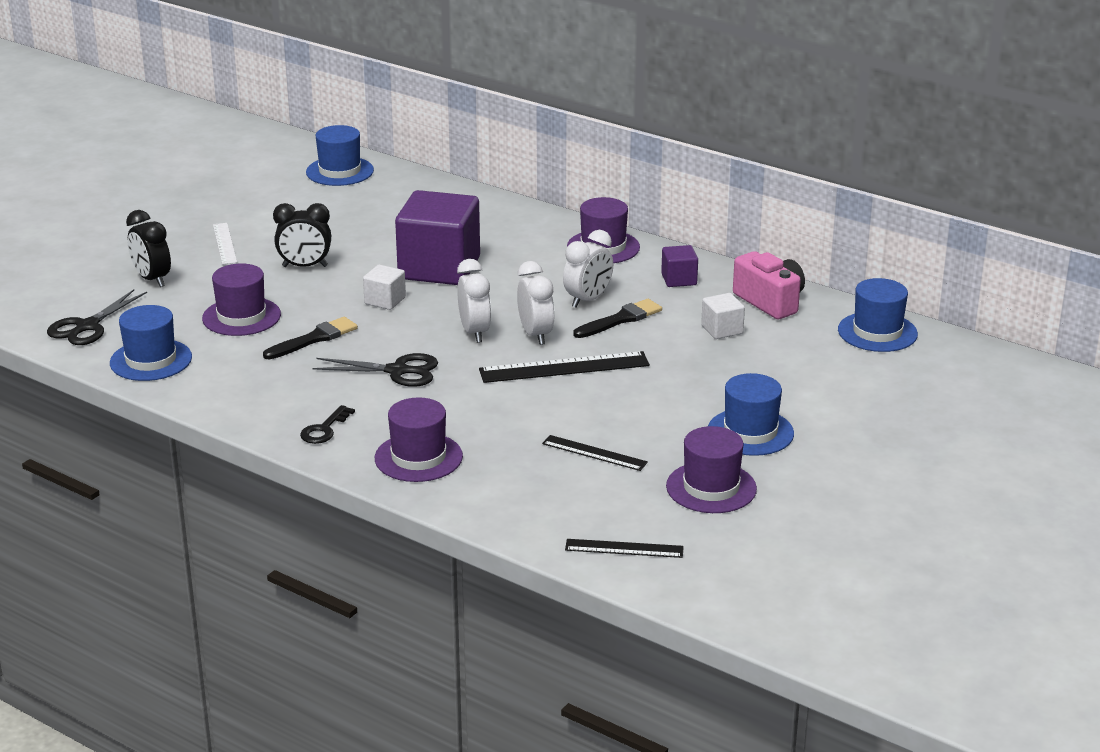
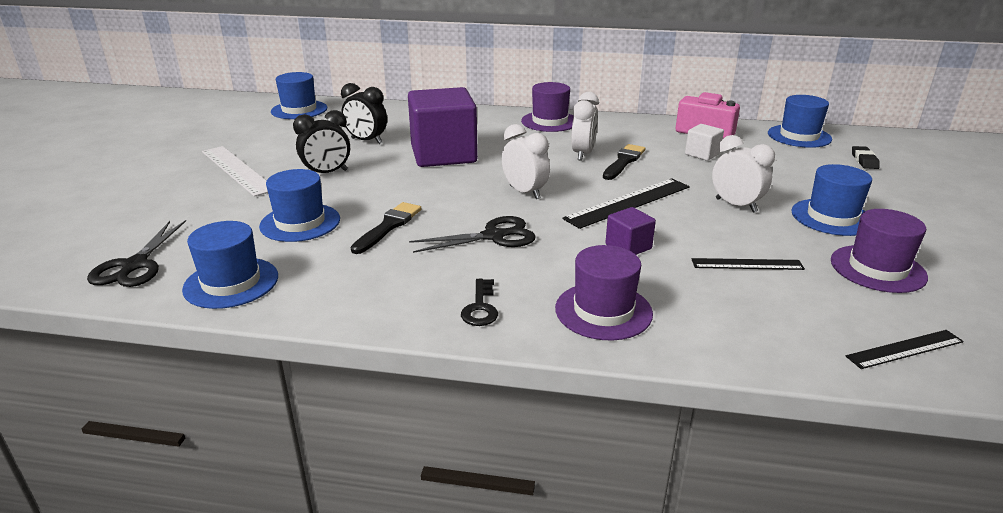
camera: 25 degrees left, 0 degrees up
(152, 279) = (183, 209): black clock -> black clock (366, 141)
(225, 243) = (237, 170): white ruler -> white ruler, size x1.67
(241, 317) = (300, 223): purple hat -> blue hat
(385, 301) = (423, 184): white cube -> none
(535, 335) = (575, 184): white clock -> white clock (736, 205)
(679, 279) = (627, 130): purple cube -> purple cube (628, 247)
(901, 381) = (864, 161): none -> black eraser

